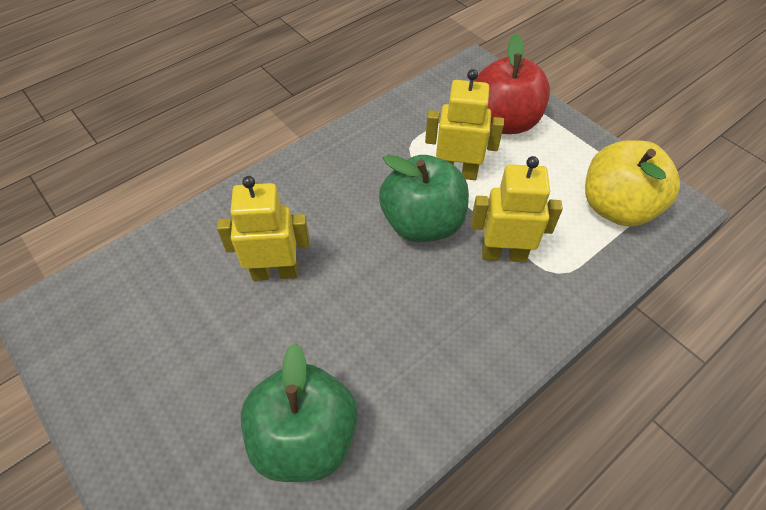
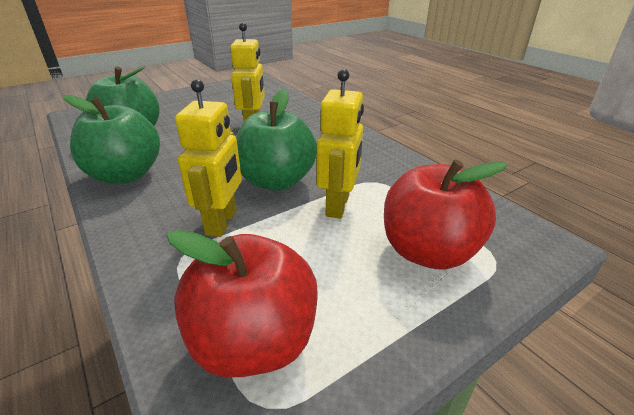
camera: 95 degrees right, 20 degrees down
(434, 383) = (126, 175): none -> green apple
(616, 207) = (254, 341): yellow apple -> red apple

